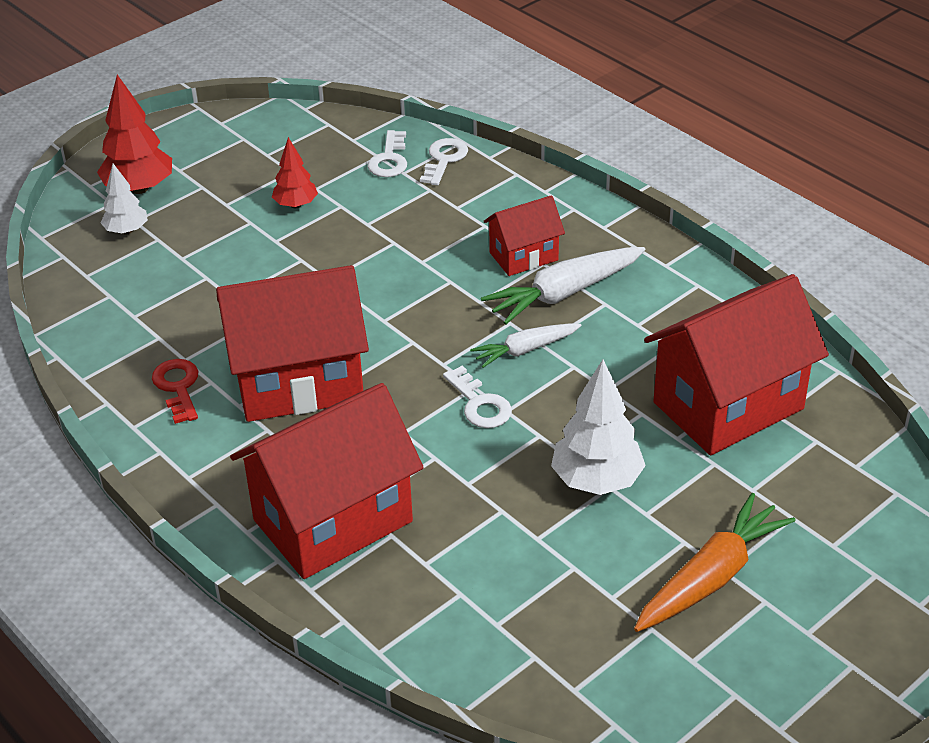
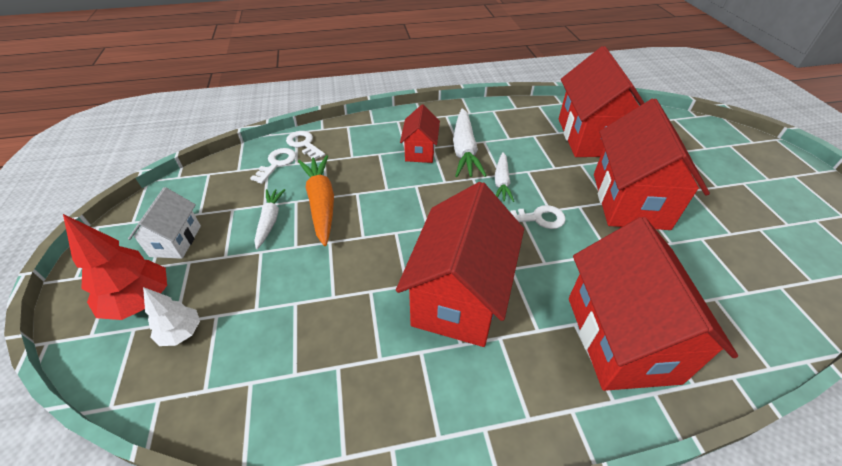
camera: 60 degrees left, 5 degrees up
(178, 387) = (411, 378): red key -> none
(220, 163) = (176, 241): none -> white house
(296, 205) = (270, 221): red tree -> white carrot
(389, 159) = (277, 163): white key -> white key turned 105 degrees counterclockwise
(596, 481) = (629, 200): white tree -> red house
(710, 577) = (721, 192): orange carrot -> orange carrot (321, 203)

